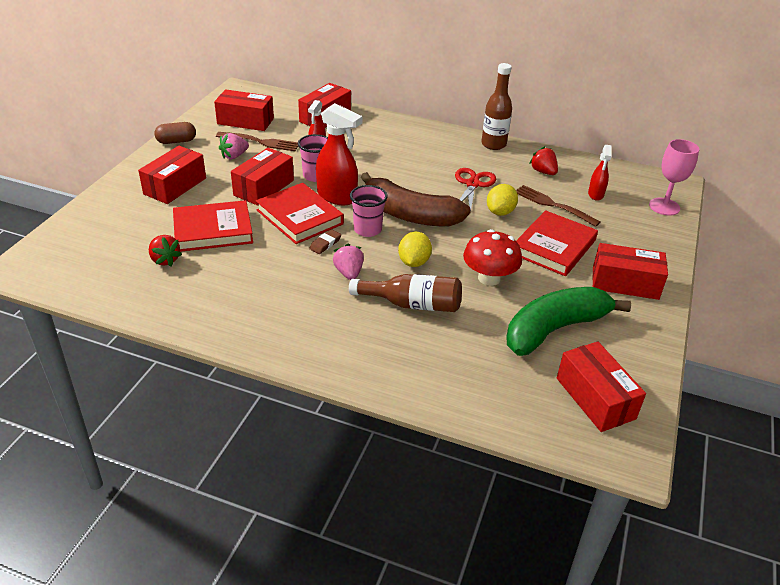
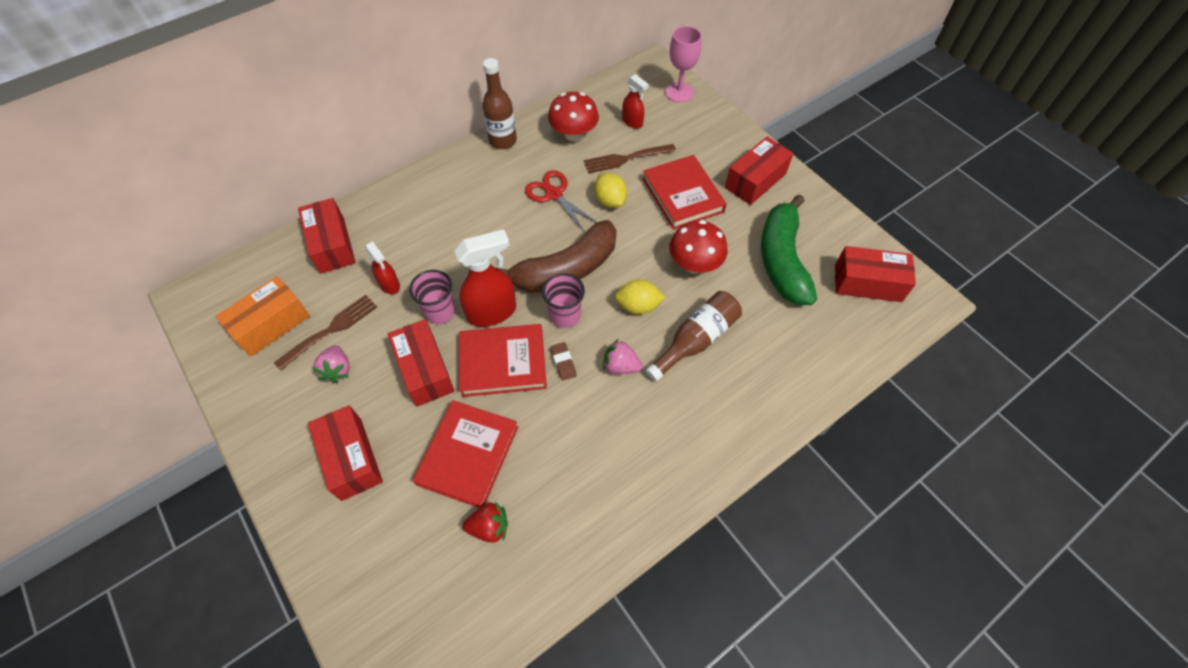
camera: 55 degrees left, 20 degrees up
(176, 141) = (252, 417): brown capsule -> none
(245, 121) = (271, 324): red box -> orange box
(414, 262) = (638, 306): yellow lemon -> yellow lemon turned 45 degrees counterclockwise
(543, 172) = (574, 134): red strawberry -> red mushroom

